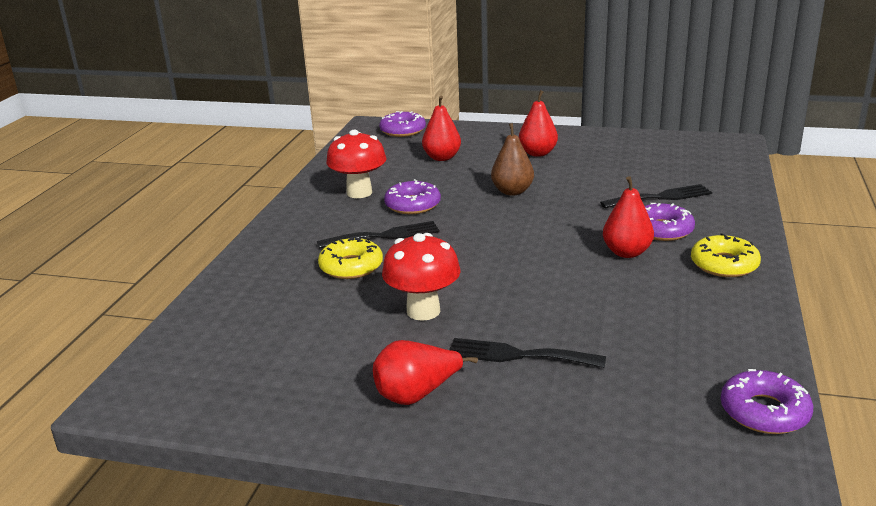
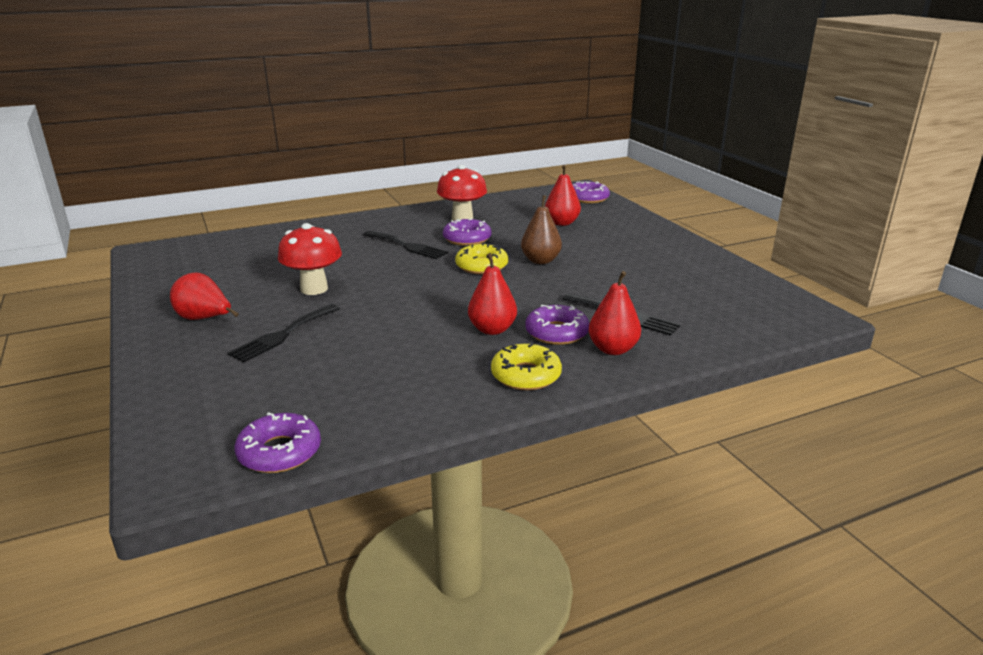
camera: 50 degrees right, 0 degrees up
(351, 266) = (351, 251): yellow donut -> yellow donut (481, 266)
(517, 355) = (283, 335): black fork -> black fork turned 120 degrees counterclockwise
(537, 153) = (629, 248): red pear -> red pear (612, 349)

